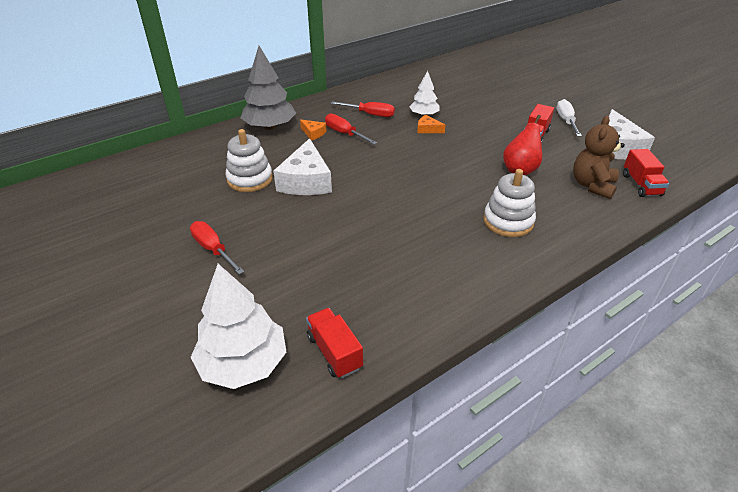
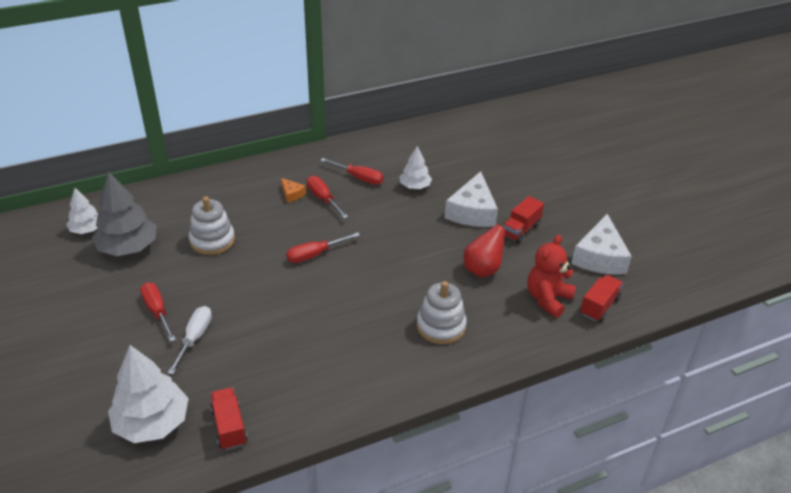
camera: 10 degrees right, 0 degrees up
(115, 186) = (87, 230): none -> white tree
(270, 127) = (251, 179): grey tree -> grey tree (128, 247)
(306, 181) = (265, 250): white cheese -> white cheese (472, 211)
(356, 178) = (315, 255): none -> red screwdriver
(428, 129) = (410, 206): orange cheese -> none
(566, 121) = (564, 215): white screwdriver -> white screwdriver (195, 338)
(592, 185) = (548, 299): brown teddy bear -> red teddy bear
(641, 185) = (599, 306): red truck -> red truck turned 150 degrees counterclockwise

